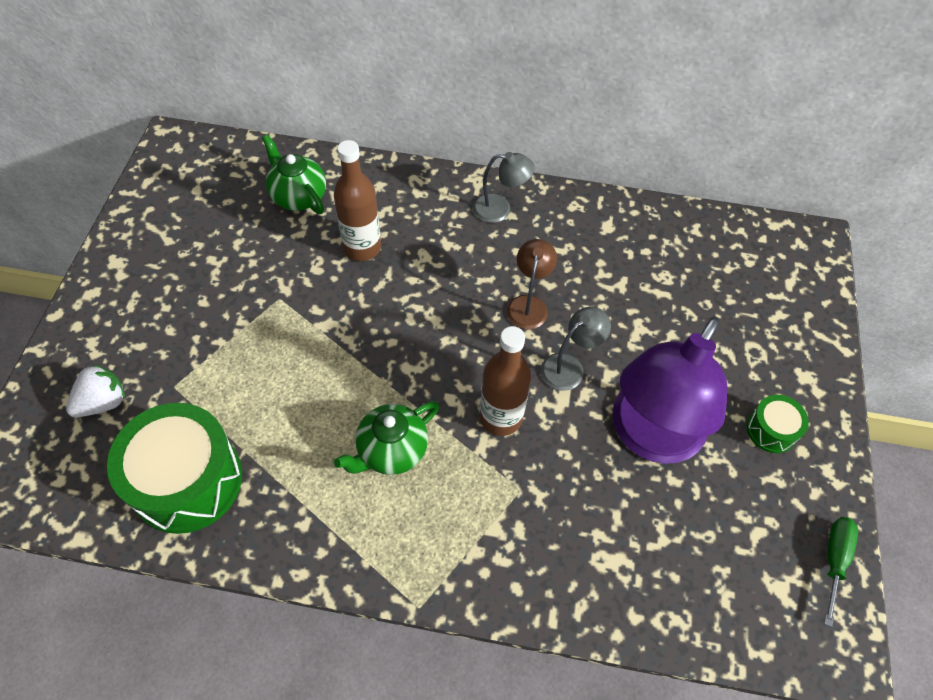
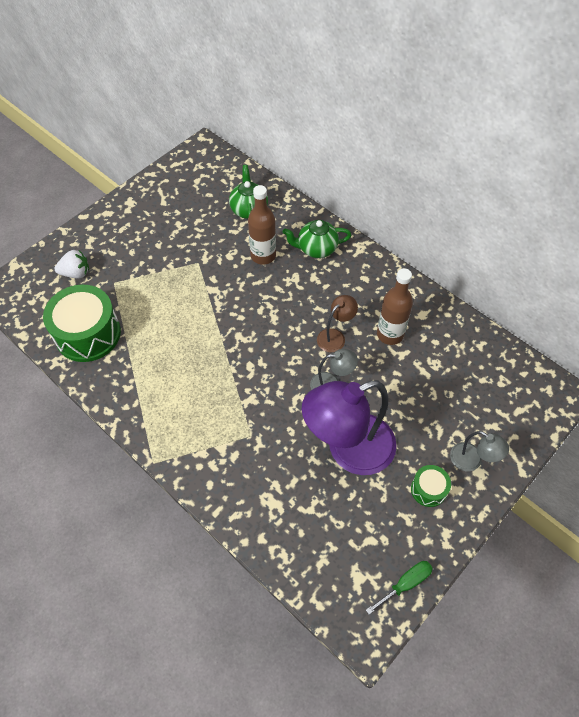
camera: 35 degrees right, 0 degrees up
(391, 450) = (197, 375): green teapot -> green teapot (316, 248)
(500, 209) = (361, 272): grey lamp -> grey lamp (472, 461)
(501, 417) = (269, 391): brown bottle -> brown bottle (390, 334)

